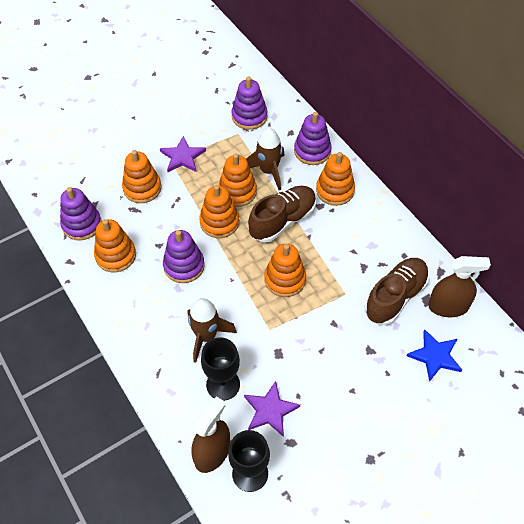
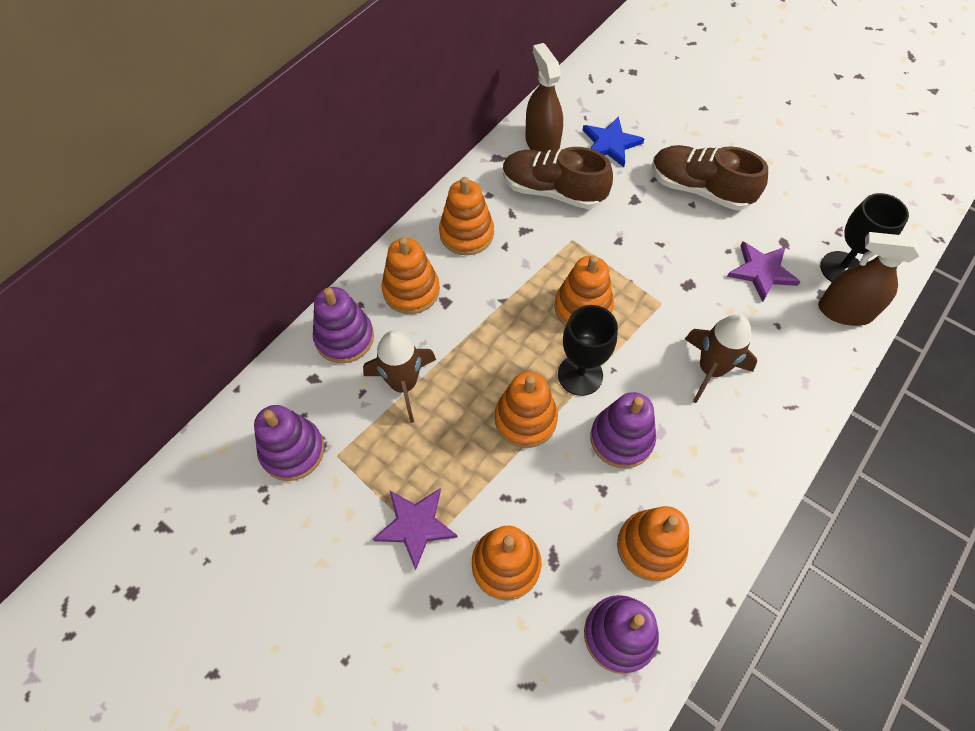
camera: 110 degrees left, 5 degrees up
(223, 384) = (761, 328): black goblet -> black goblet (580, 375)
(237, 192) = (459, 414): orange stacking toy -> orange stacking toy (466, 234)
(283, 221) = (489, 338): brown shoe -> brown shoe (700, 189)

